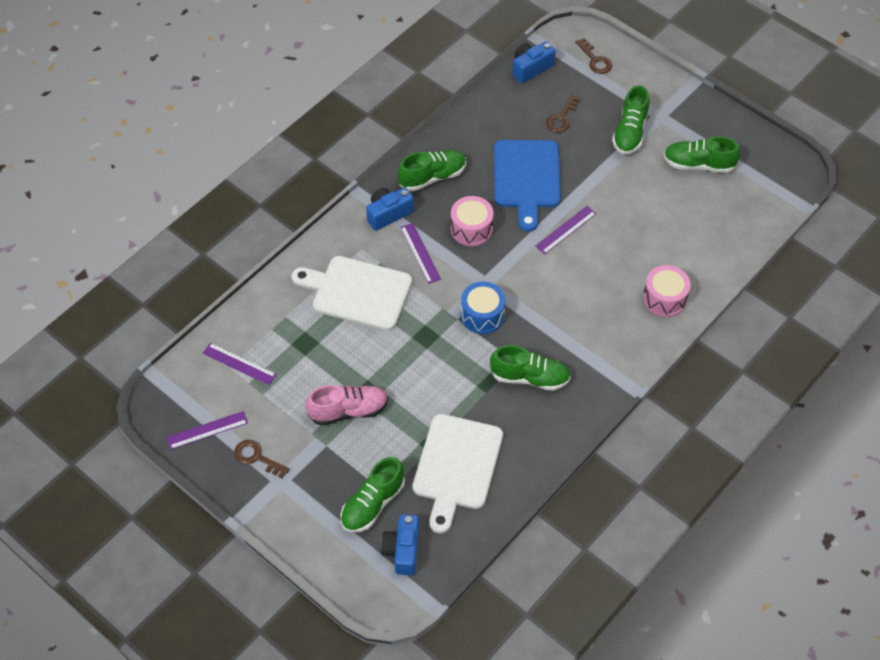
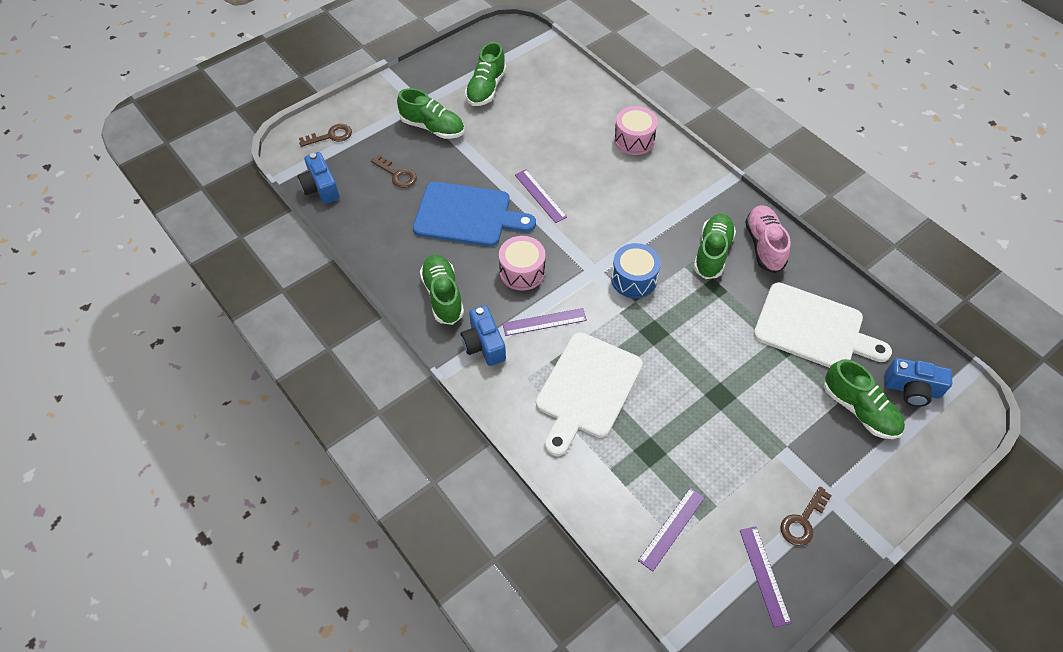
camera: 80 degrees left, 0 degrees up
(348, 411) = (743, 418): pink shoe -> pink shoe (764, 245)

